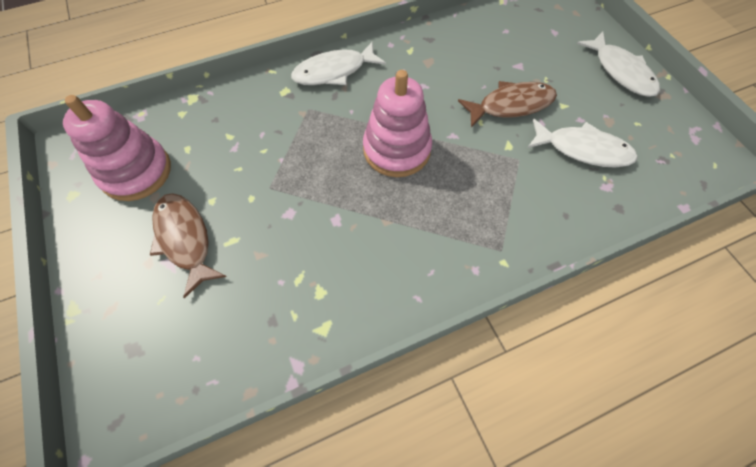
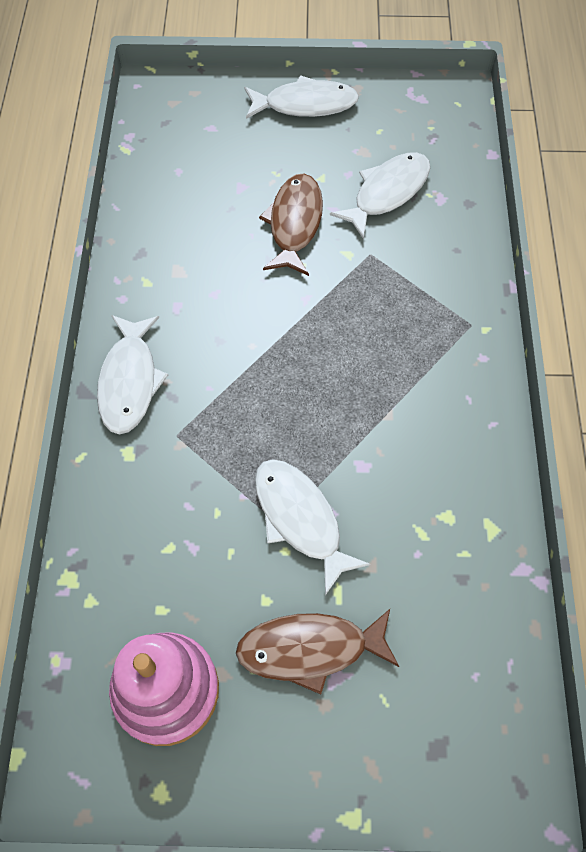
camera: 65 degrees left, 0 degrees up
(277, 198) = (300, 519): none -> white fish
(396, 149) = (296, 363): pink stacking toy -> none

